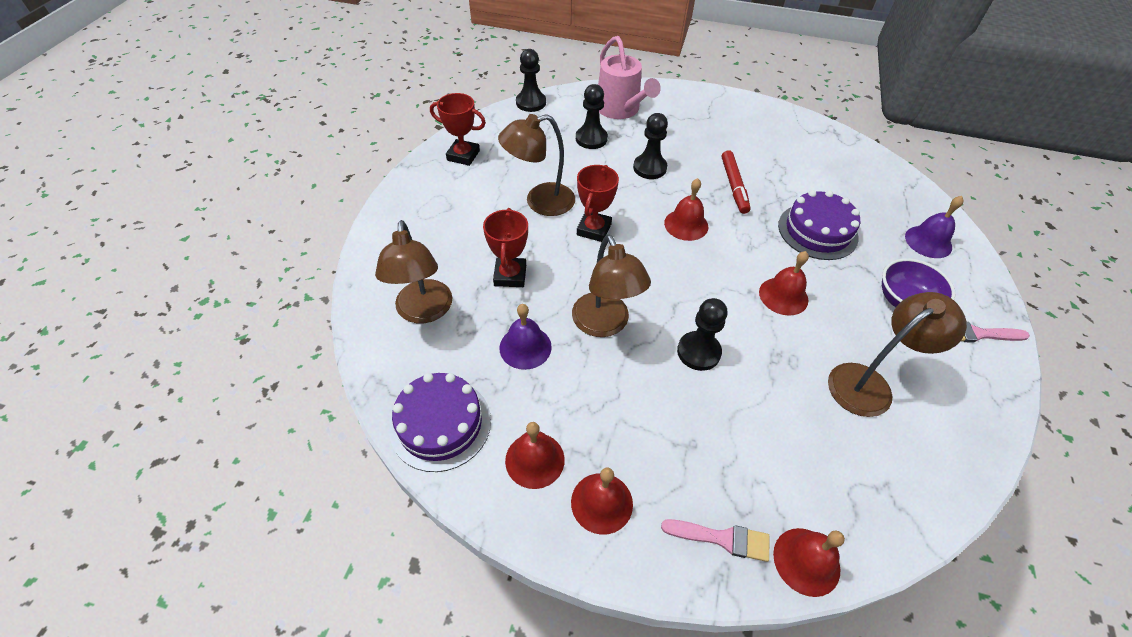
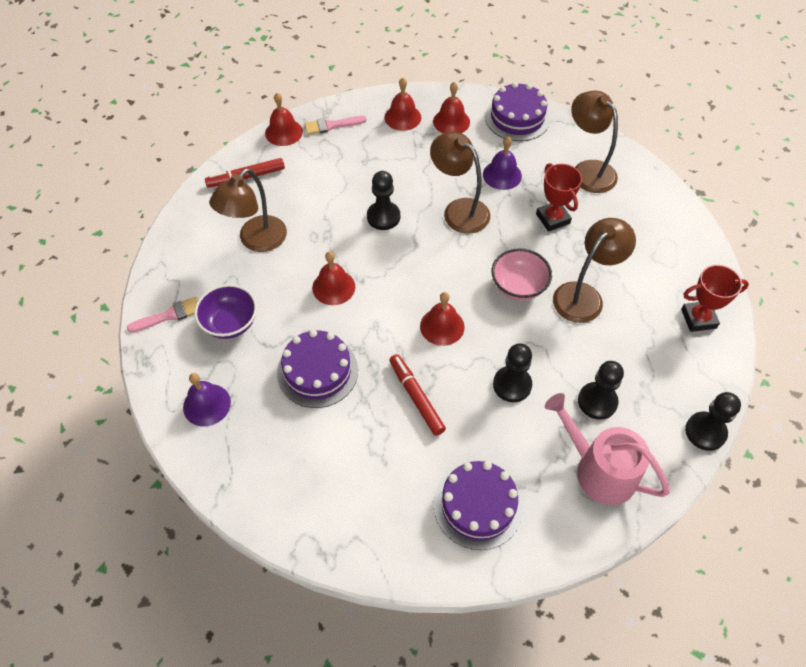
camera: 155 degrees right, 5 degrees up
(594, 229) = (518, 286): red trophy -> pink bowl
(716, 120) = (478, 505): none -> purple cake
(878, 492) = (246, 177): none -> red marker

